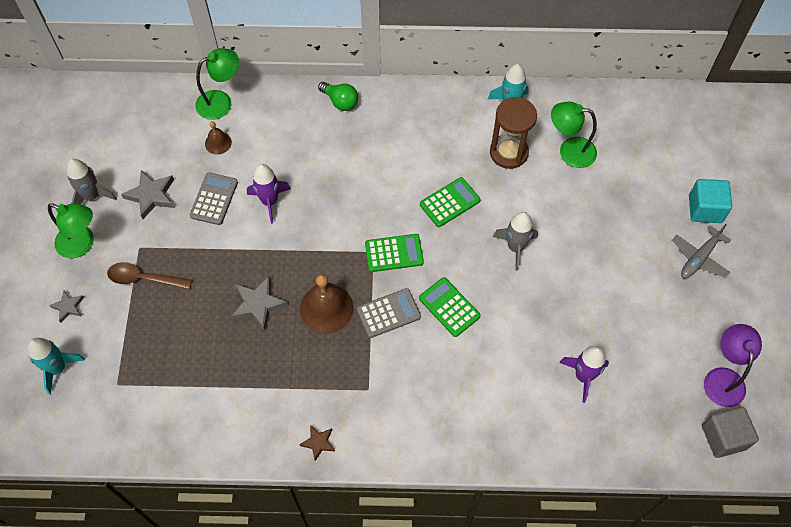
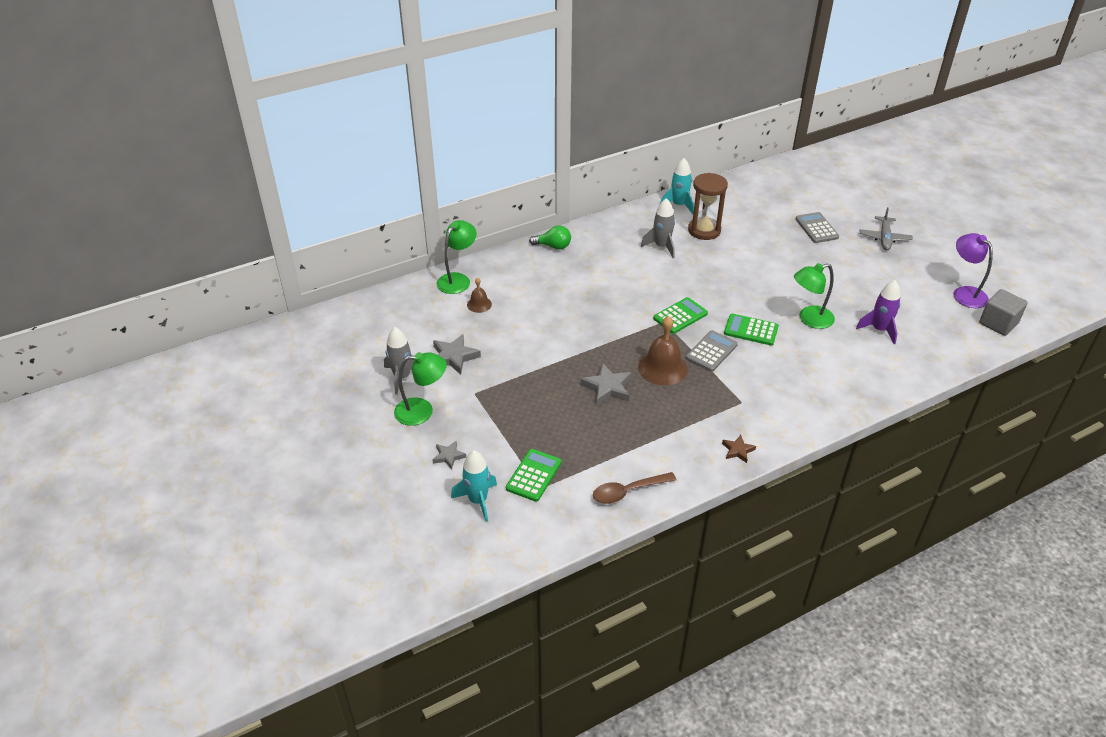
camera: 30 degrees left, 20 degrees down
(144, 279) = (497, 411): brown spoon -> brown spoon (628, 492)
(214, 199) = (509, 339): grey calculator -> grey calculator (816, 228)
(269, 201) = (555, 323): purple rocket -> none
(449, 202) = (691, 272): green calculator -> green calculator (533, 475)
(515, 247) = (762, 279): grey rocket -> grey rocket (661, 246)
(569, 151) = (744, 215): green lamp -> green lamp (809, 319)
(705, 209) = (861, 212): turquoise cube -> none

